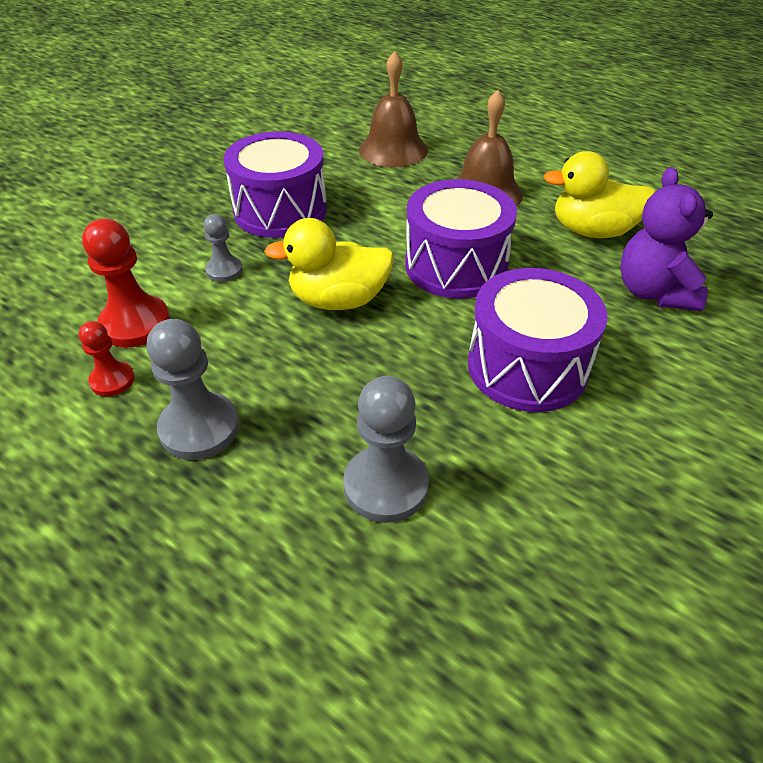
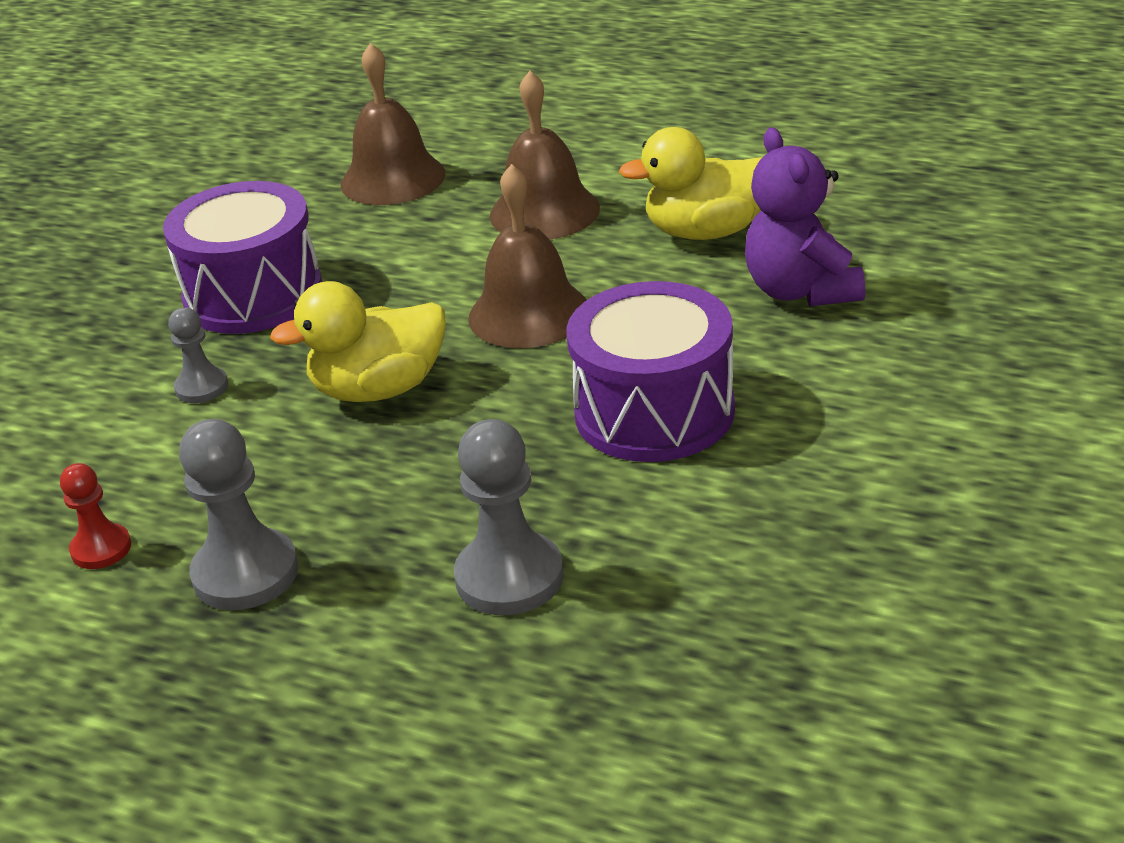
camera: 10 degrees left, 10 degrees down
(135, 324) = (102, 478): red pawn -> none
(456, 265) = (529, 313): purple drum -> brown bell

